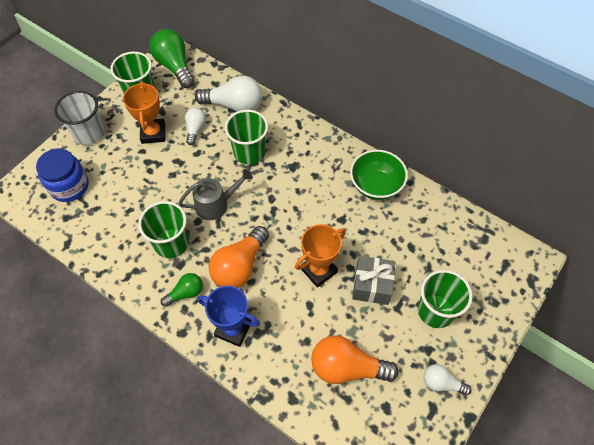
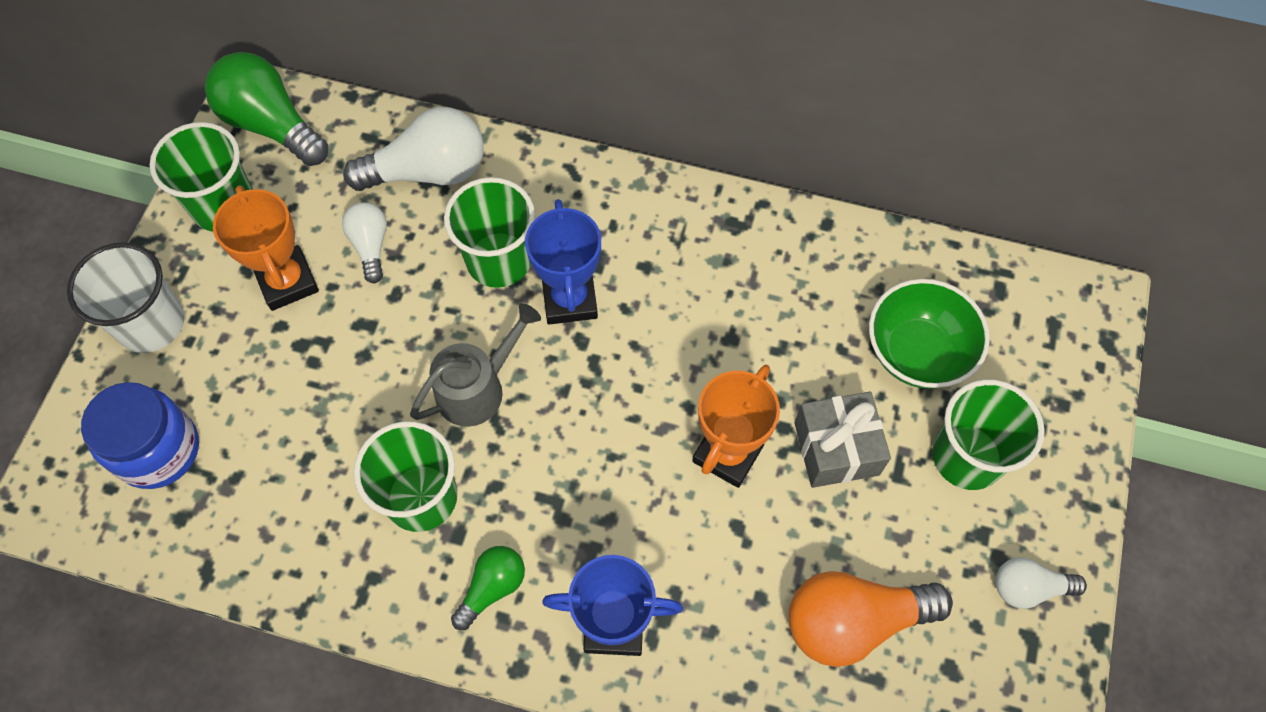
camera: 20 degrees left, 5 degrees up
(240, 266) = (575, 497): orange light bulb -> none
(274, 179) = (569, 299): none -> blue trophy
(376, 186) = (767, 251): green bowl -> green bowl (917, 352)

